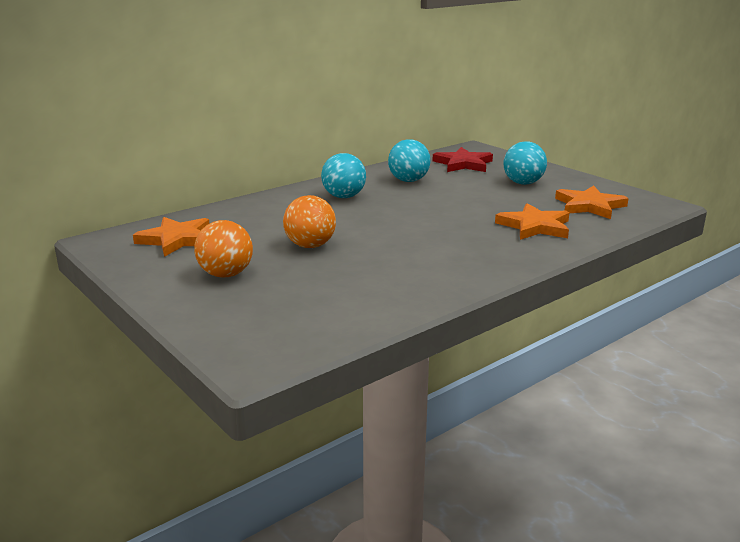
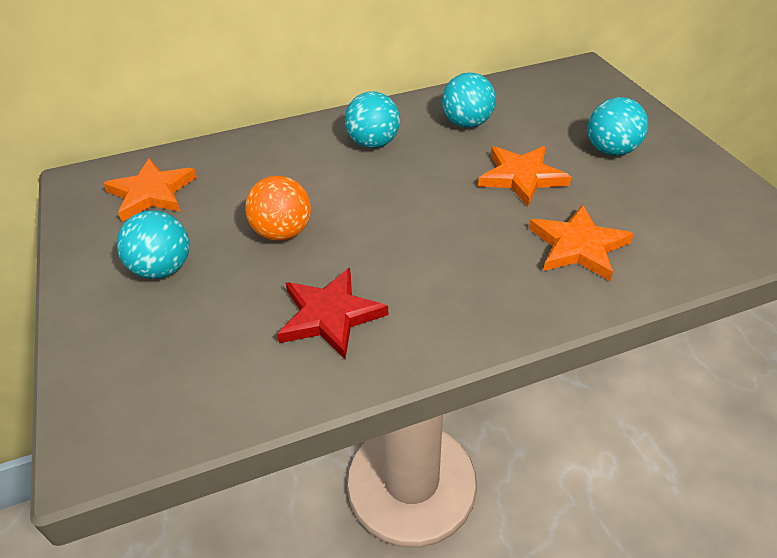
camera: 20 degrees right, 20 degrees up
(226, 274) = (163, 269): orange ball -> turquoise ball
(463, 164) = (553, 99): red star -> red star (330, 315)
(589, 206) = (678, 215): orange star -> orange star (521, 177)

